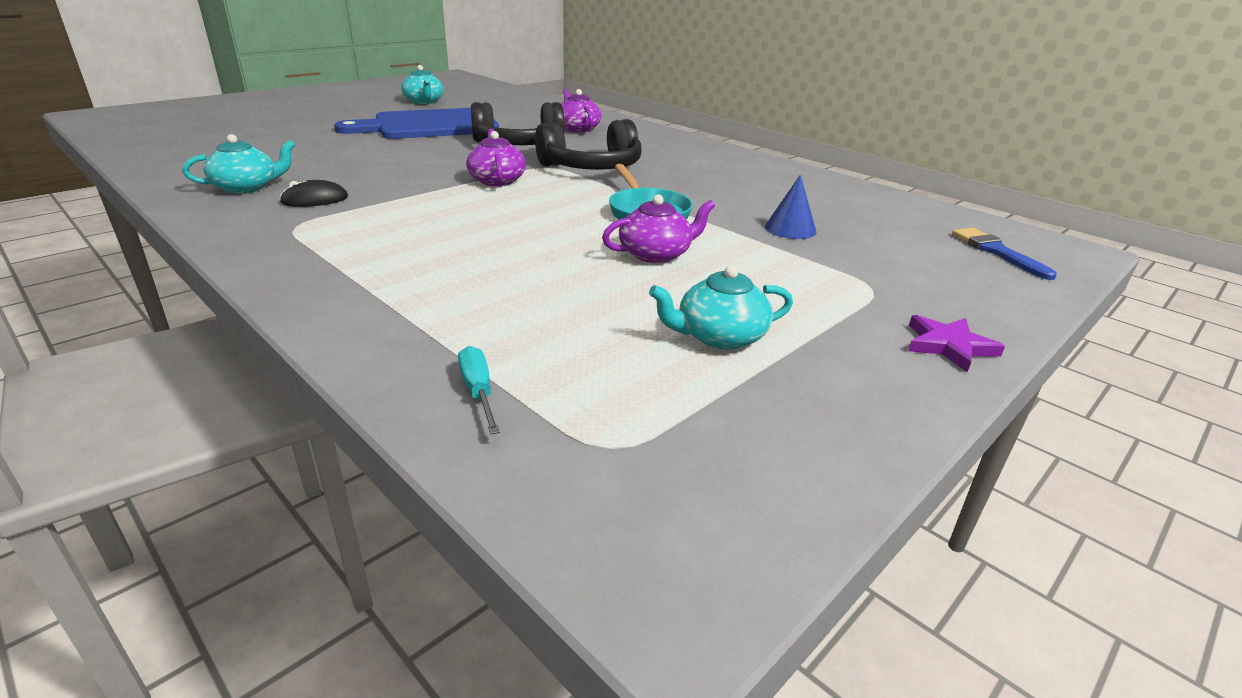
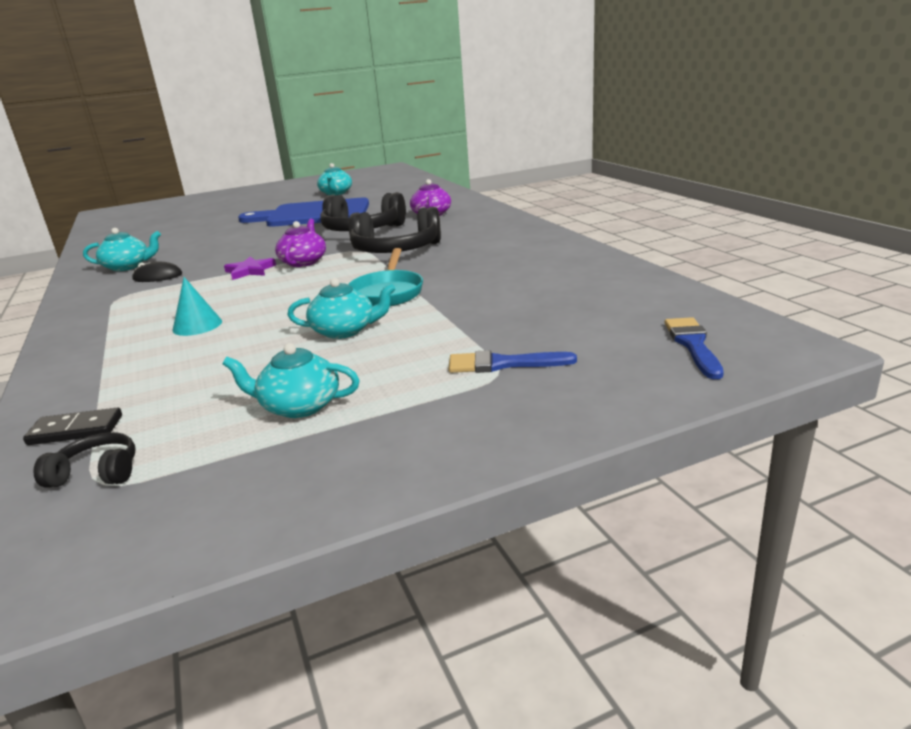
camera: 25 degrees right, 5 degrees down
(462, 257) = (197, 325): none -> turquoise cone
(478, 391) = (76, 430): turquoise screwdriver -> black domino
(584, 437) = (97, 473): none -> black headphones
(656, 254) = (345, 330): purple teapot -> turquoise teapot
(790, 229) = (499, 312): blue cone -> none
(863, 278) = (503, 364): none -> blue brush
(948, 346) = (494, 436): purple star -> purple star (250, 271)

